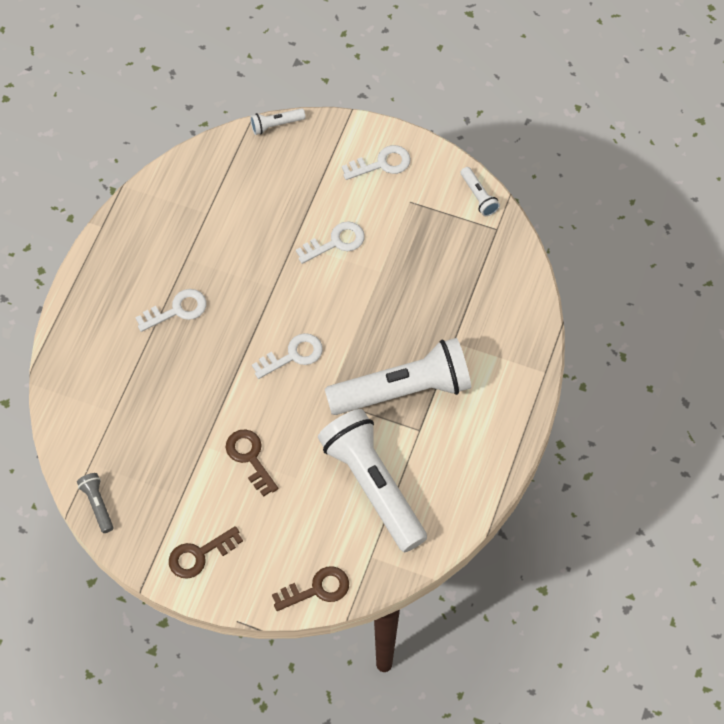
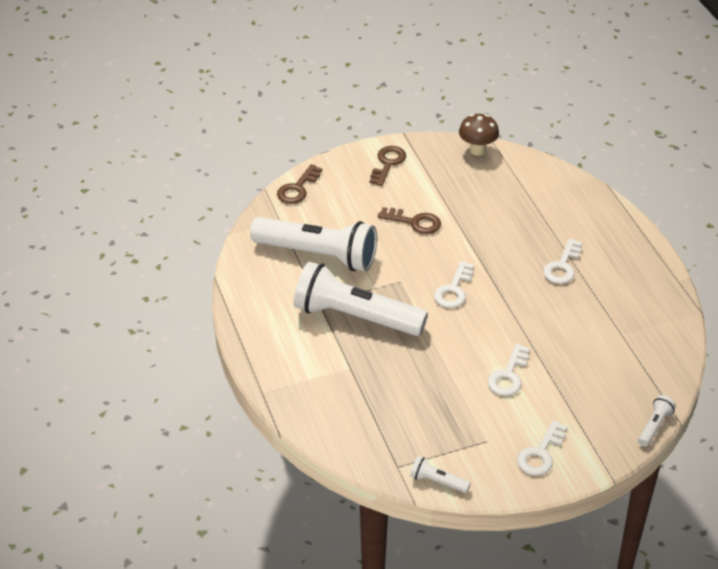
camera: 140 degrees right, 20 degrees down
(97, 504) = (477, 150): grey flashlight -> brown mushroom
(403, 390) = (355, 317): white flashlight -> white flashlight turned 75 degrees clockwise

